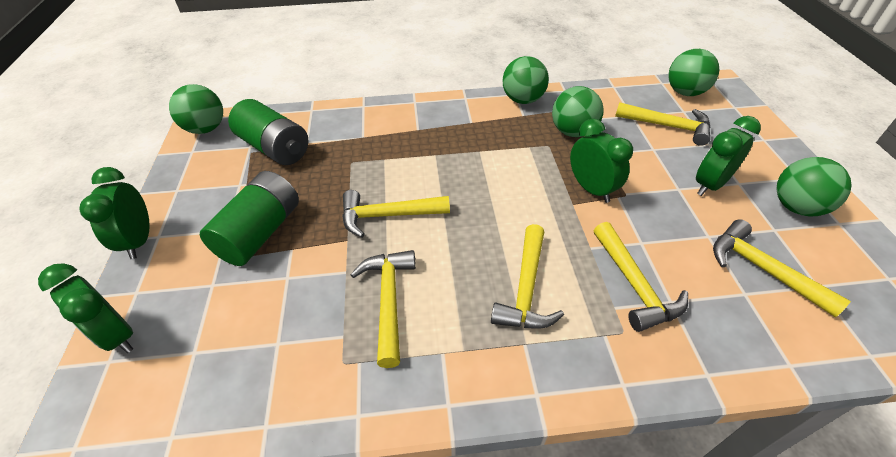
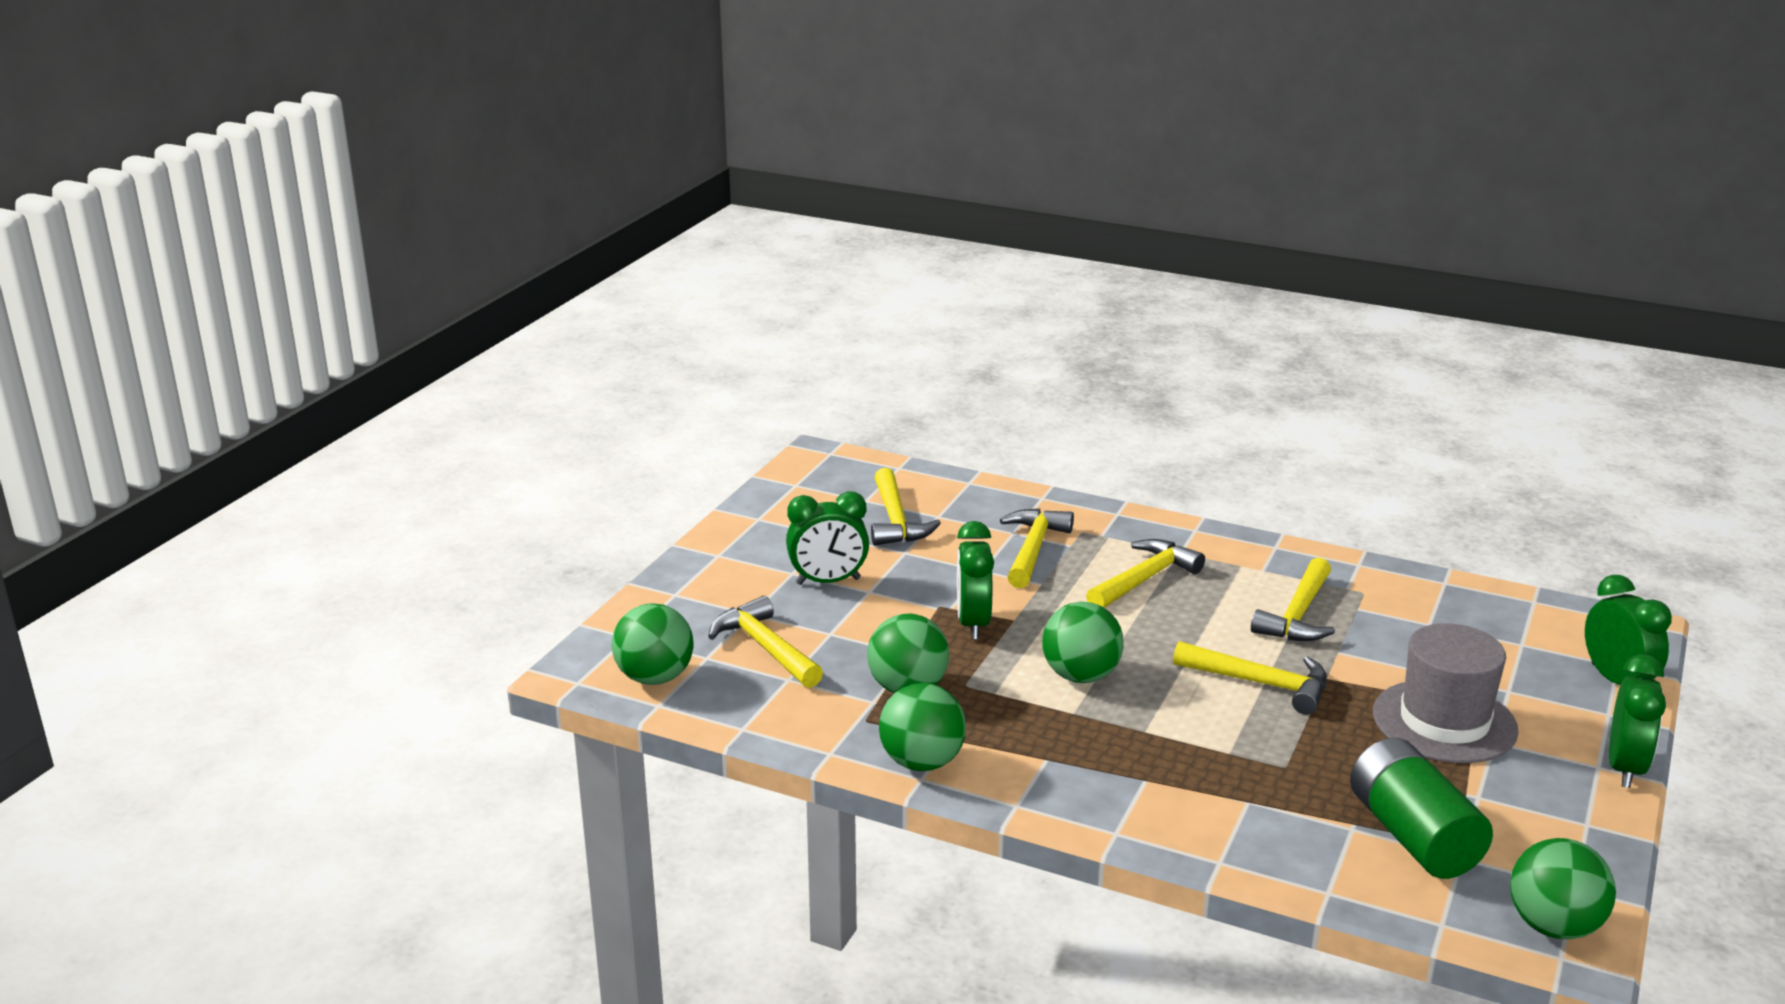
camera: 150 degrees left, 20 degrees down
(260, 233) = (1444, 722): green battery -> grey hat
(796, 207) = (774, 539): green ball -> green ball (1080, 676)

